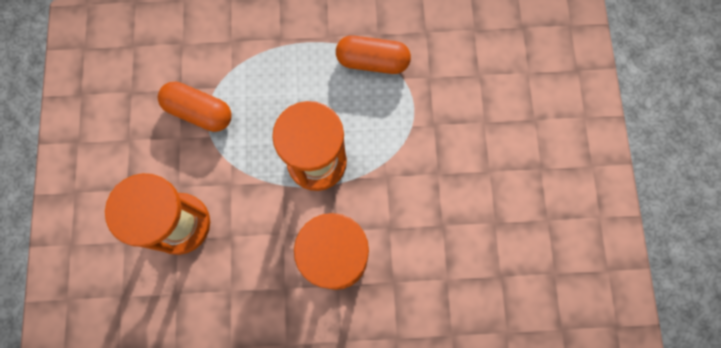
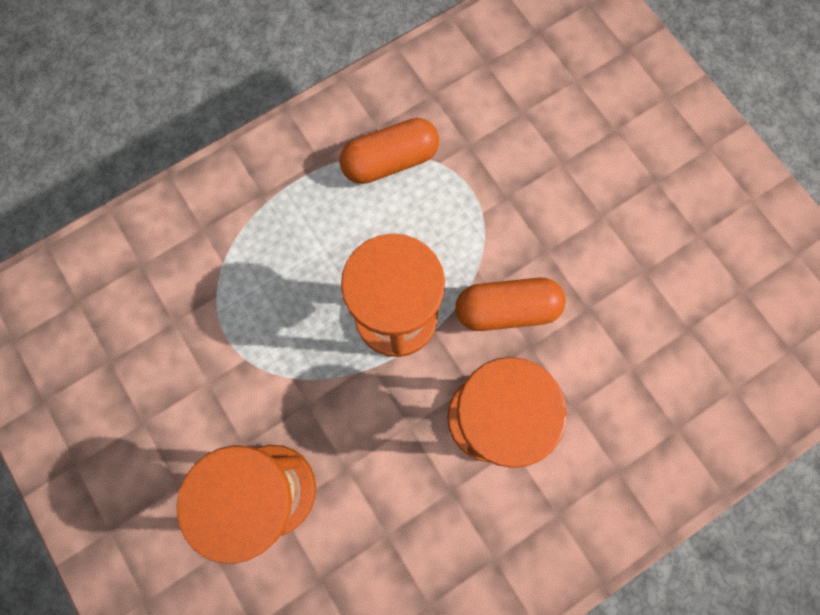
camera: 30 degrees left, 0 degrees up
(199, 112) = (213, 336): orange capsule -> orange capsule (506, 309)

